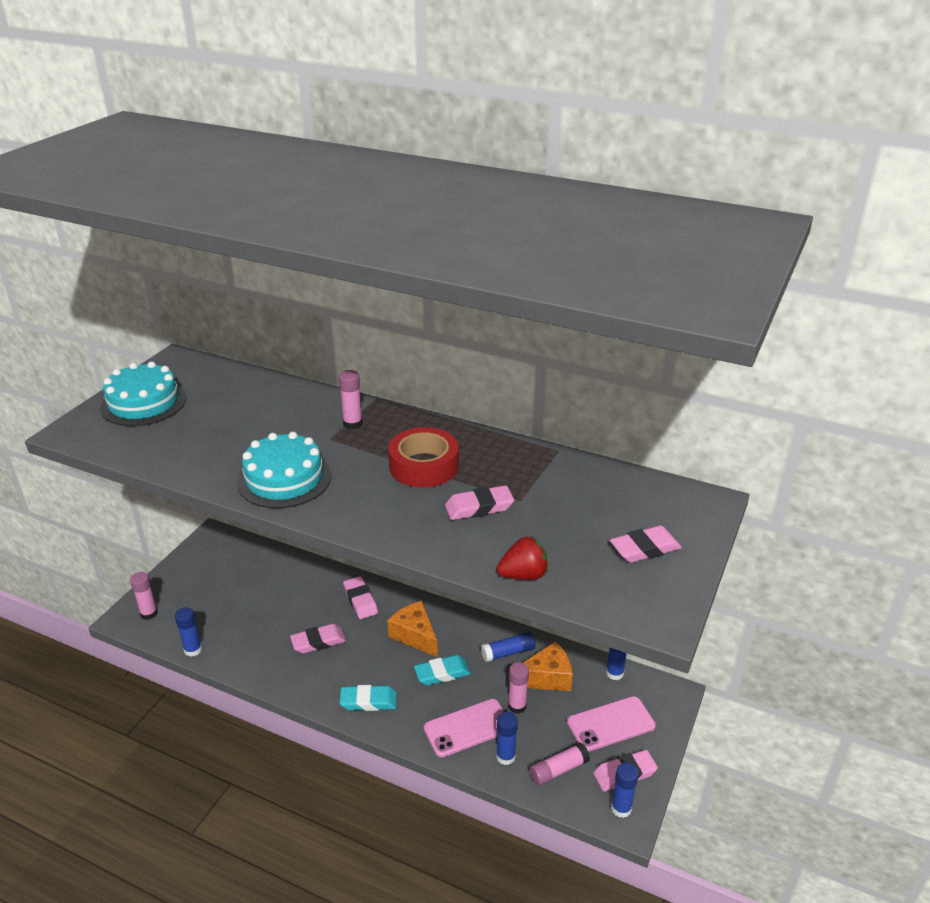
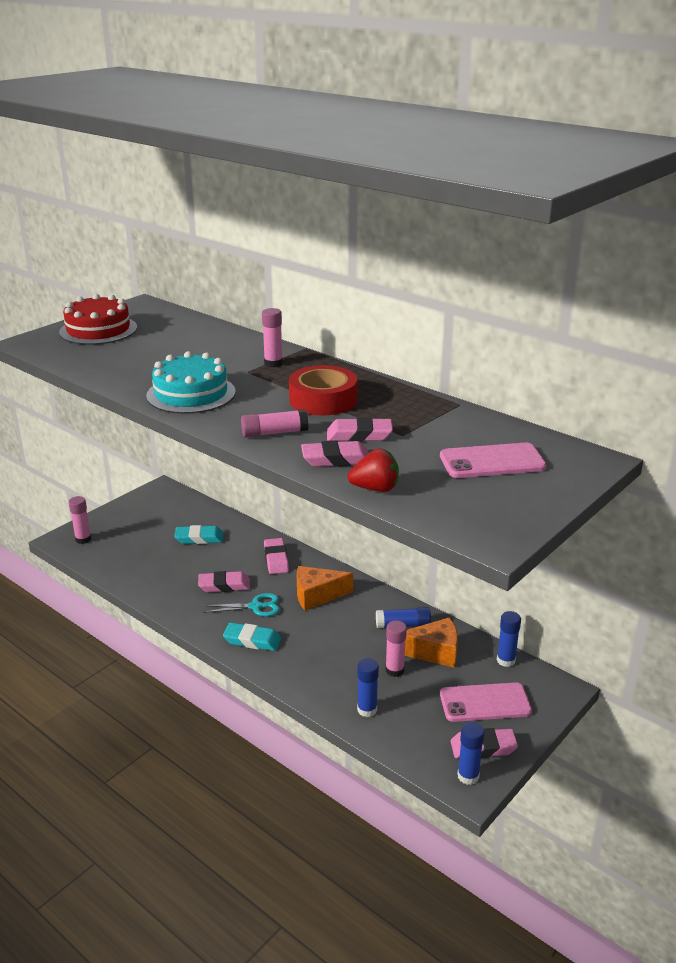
camera: 15 degrees right, 5 degrees down
(144, 403) = (98, 330): turquoise cake -> red cake
(193, 650) = (110, 573): blue glue stick -> none
(358, 660) = (255, 607): none -> turquoise scissors
(415, 635) = (317, 595): orange cheese -> orange cheese turned 75 degrees counterclockwise
(442, 673) = (331, 630): turquoise eraser -> turquoise eraser (199, 538)
(467, 728) = (338, 679): pink phone -> pink phone (492, 462)
(558, 770) = (416, 731): pink glue stick -> pink glue stick (274, 433)
(645, 549) = (508, 486): pink eraser -> pink eraser (336, 459)

